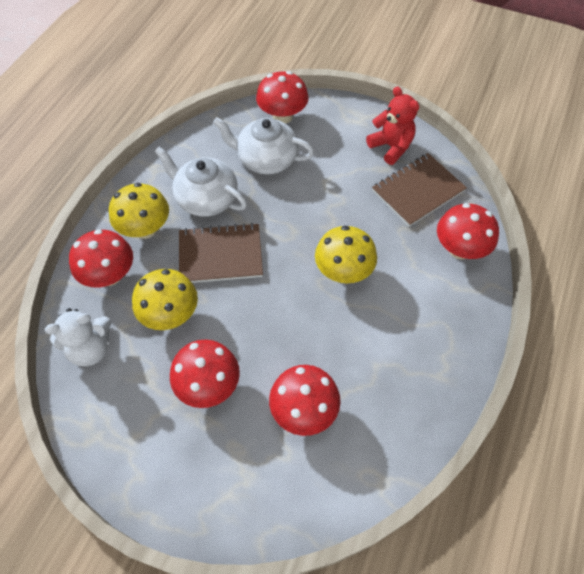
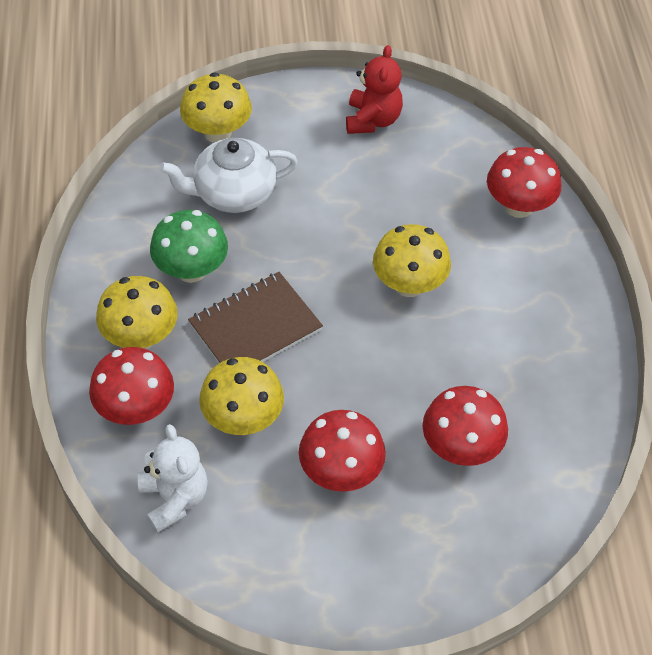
camera: 30 degrees left, 5 degrees down
(91, 348) = (174, 499): white teddy bear -> white teddy bear turned 60 degrees counterclockwise
(206, 199) = (191, 270): white teapot -> green mushroom
(282, 116) = (217, 132): red mushroom -> yellow mushroom
(391, 147) = (372, 120): red teddy bear -> red teddy bear turned 75 degrees clockwise
(418, 191) = (434, 160): brown notebook -> none

